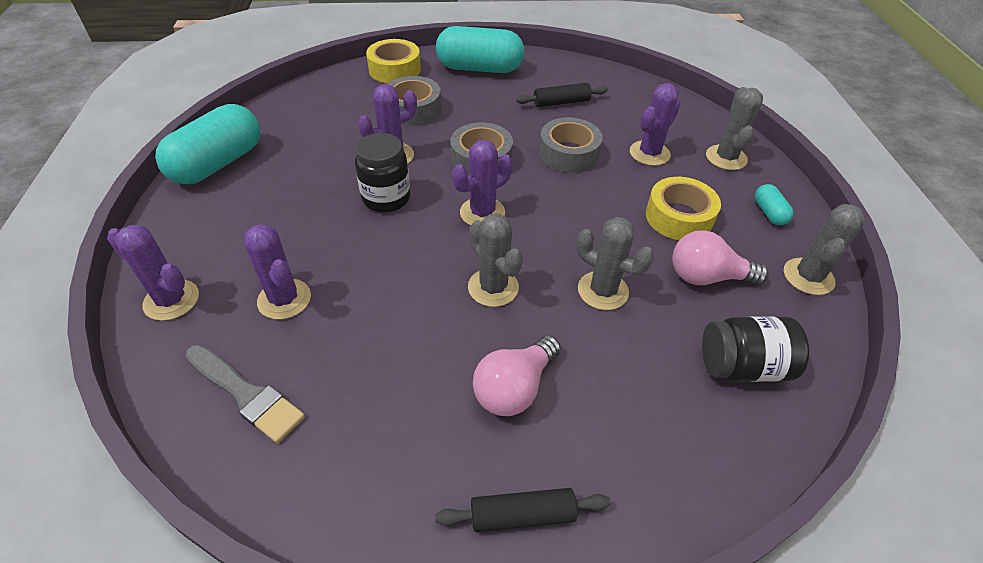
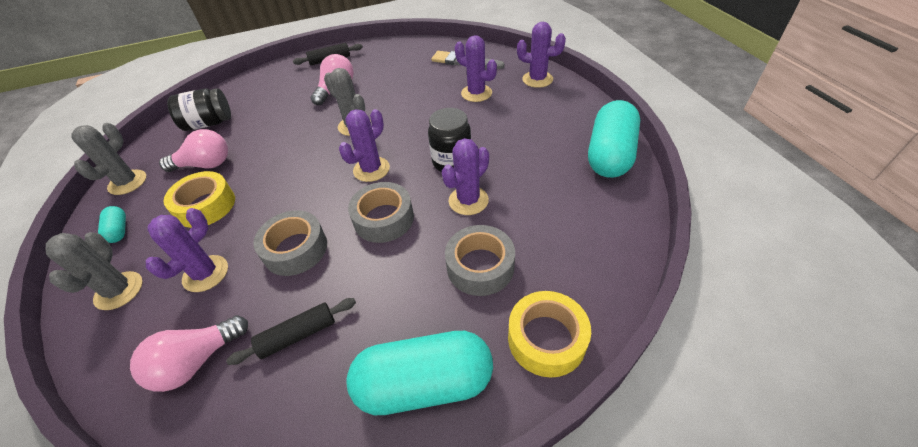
camera: 170 degrees right, 0 degrees up
(603, 291) = (282, 140): grey cactus -> none
(632, 104) = (197, 362): none -> pink light bulb

